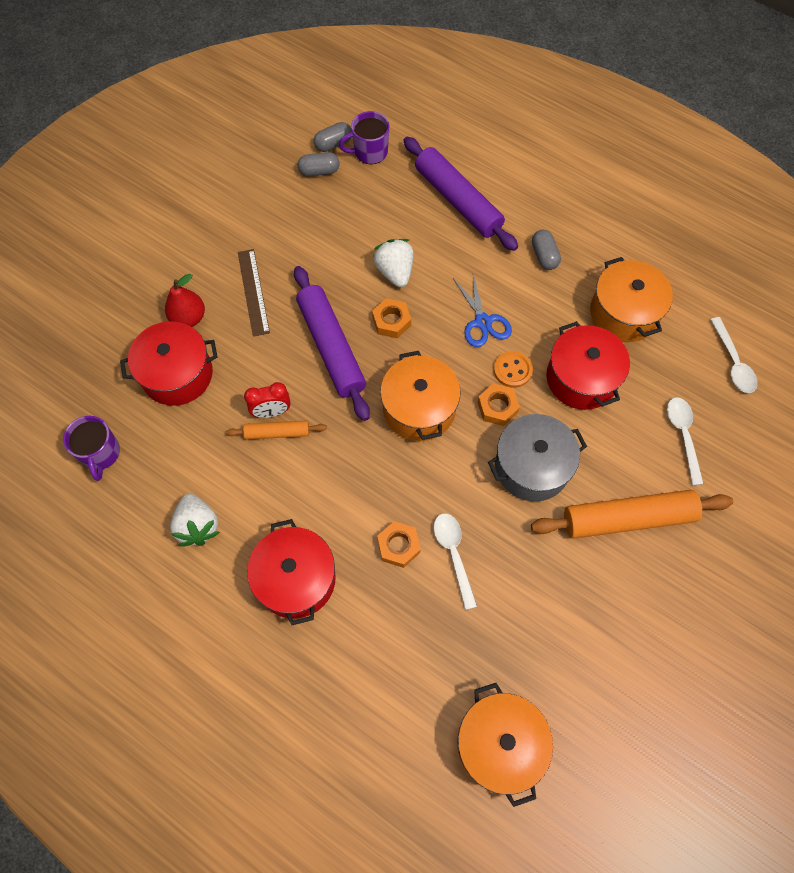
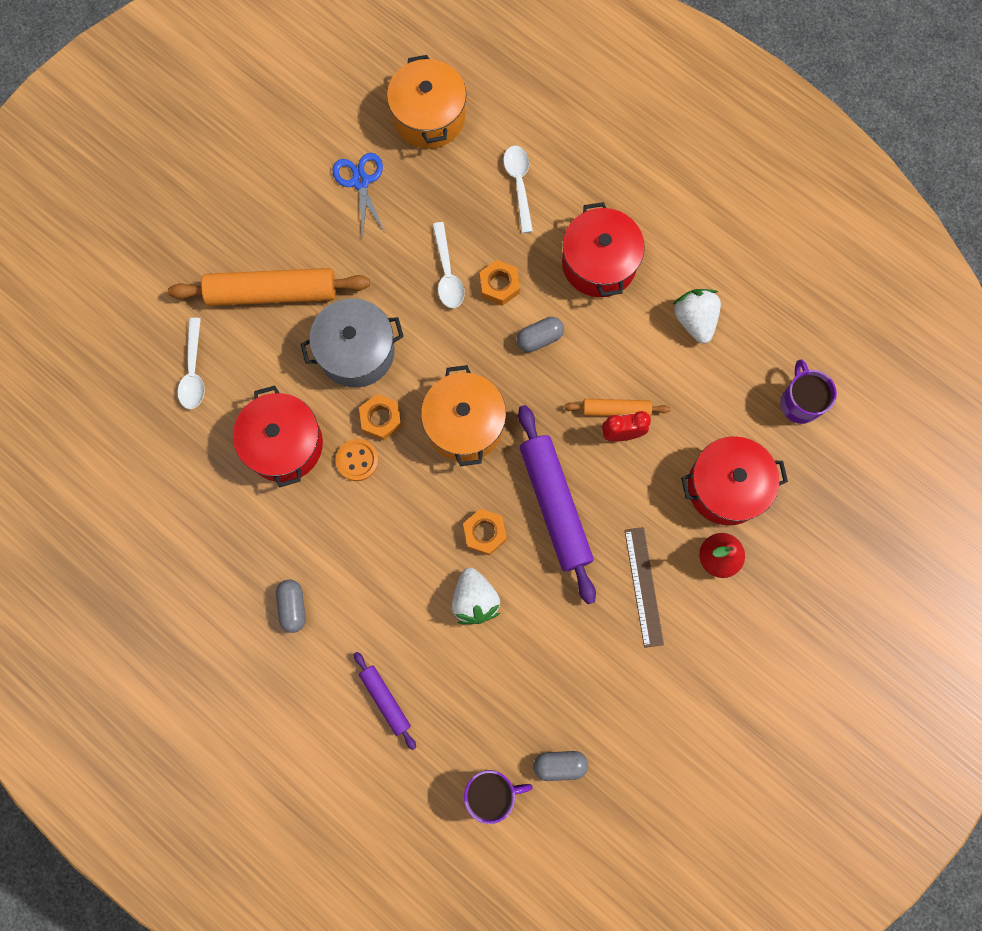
camera: 175 degrees left, 10 degrees up
(333, 144) = (539, 810): grey capsule -> grey capsule (539, 338)
(458, 201) = (385, 700): purple rolling pin -> purple rolling pin, size x0.52
(483, 322) = (380, 523): blue scissors -> blue scissors (360, 181)
(624, 313) = (217, 521): orange pot -> none
(733, 362) = (114, 449): white spoon -> white spoon (519, 184)

